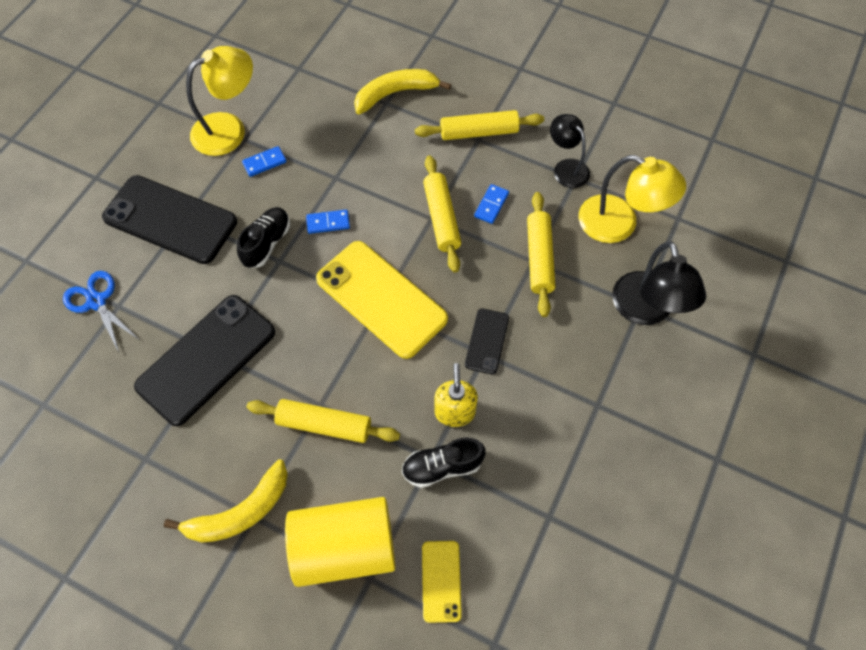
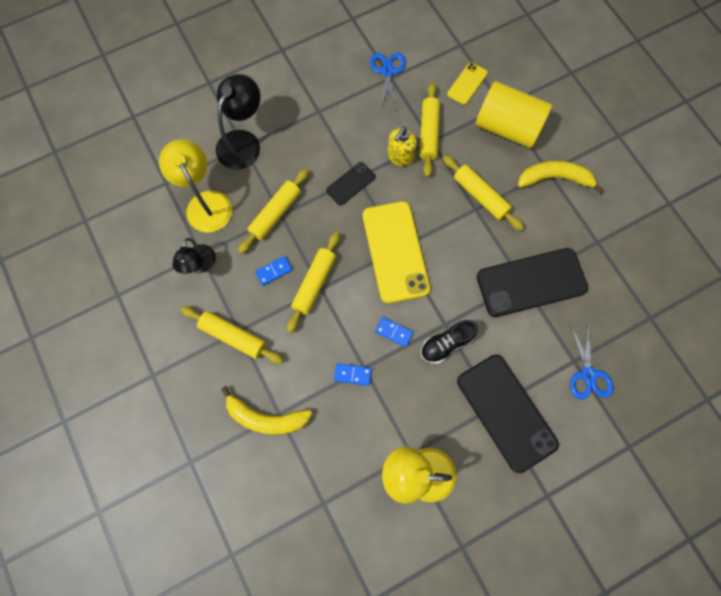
camera: 145 degrees left, 10 degrees up
(264, 163) = (408, 418): blue domino -> blue domino (352, 374)
(442, 467) = (428, 133): black shoe -> yellow rolling pin
(560, 523) = (387, 71): none -> blue scissors

